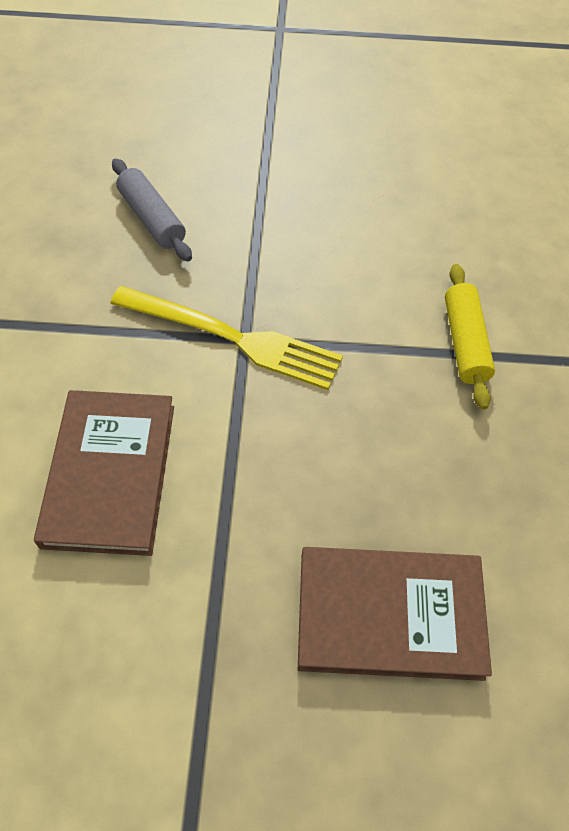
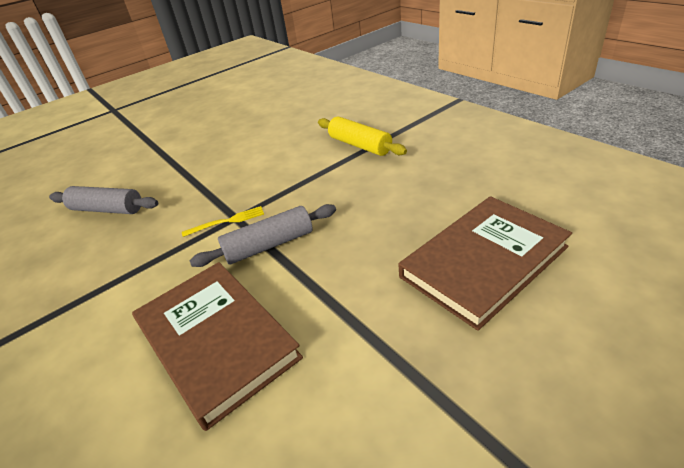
camera: 35 degrees left, 20 degrees down
(233, 338) = (227, 221): yellow fork -> yellow fork, size x0.42
(239, 406) = (269, 245): none -> grey rolling pin

